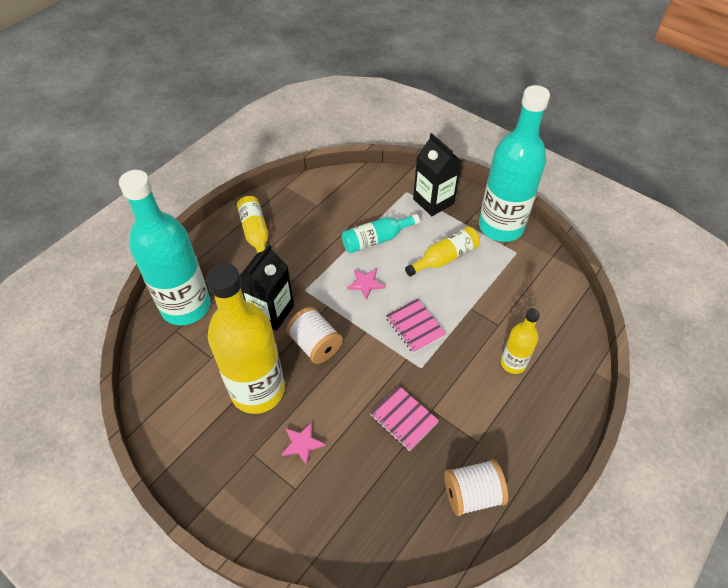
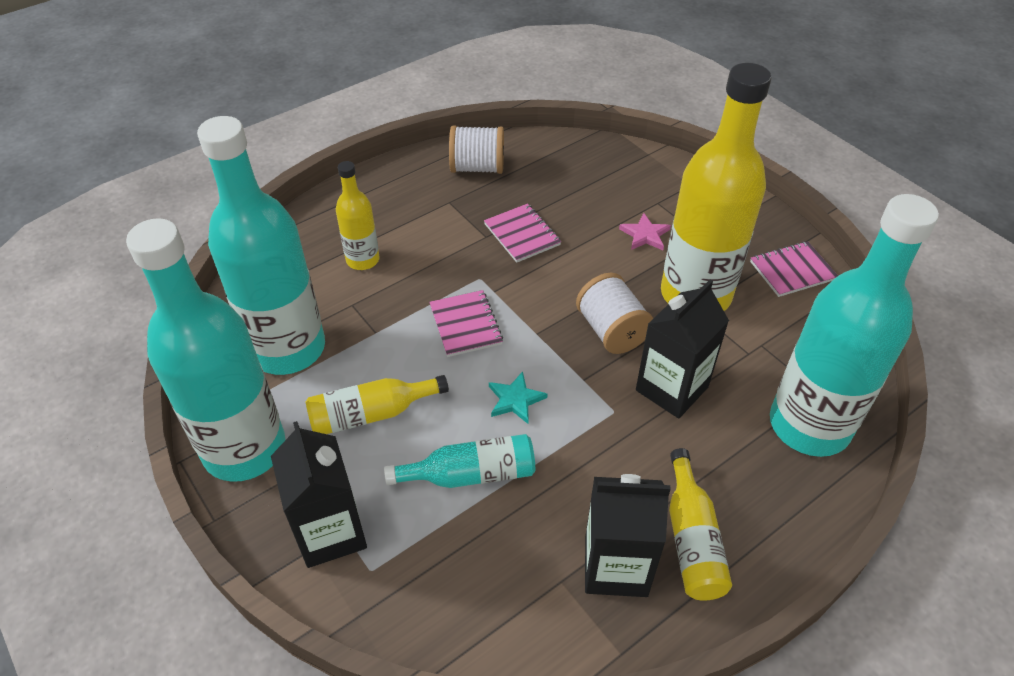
camera: 165 degrees left, 5 degrees down
(180, 433) = (792, 271): none -> pink notebook
(292, 215) = (615, 566): none -> black carton
(365, 284) = (515, 399): pink star -> turquoise star
(518, 285) = (288, 349): none -> turquoise bottle

